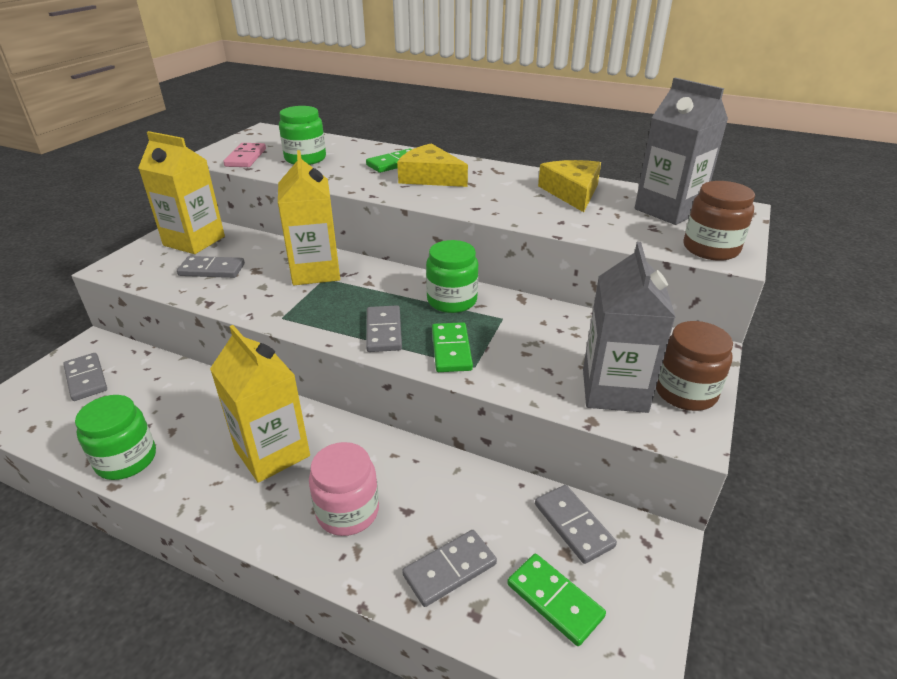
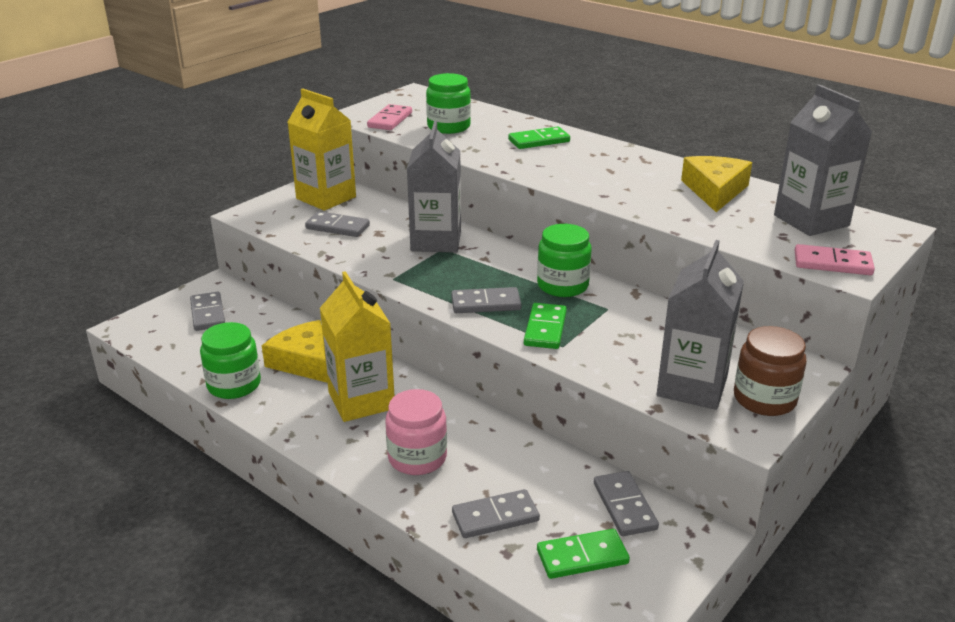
camera: 15 degrees right, 5 degrees down
(315, 271) = (436, 241): yellow carton -> grey carton
(384, 331) = (486, 304): grey domino -> grey domino turned 75 degrees clockwise
(430, 177) = (569, 159): yellow cheese -> yellow cheese (305, 362)
(554, 600) = (582, 557): green domino -> green domino turned 75 degrees counterclockwise
(710, 249) = (832, 263): brown jar -> pink domino

